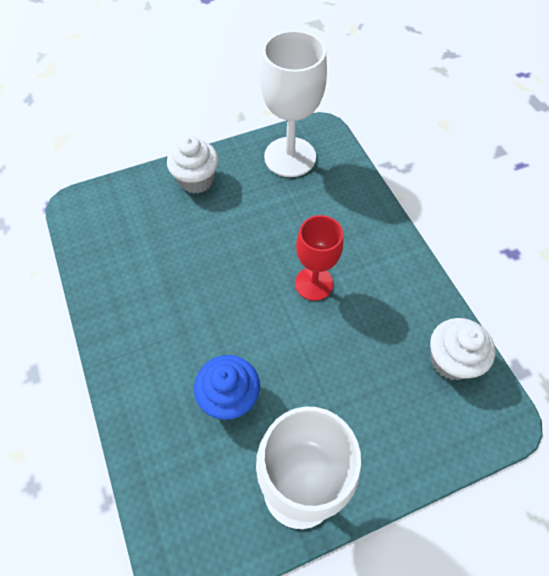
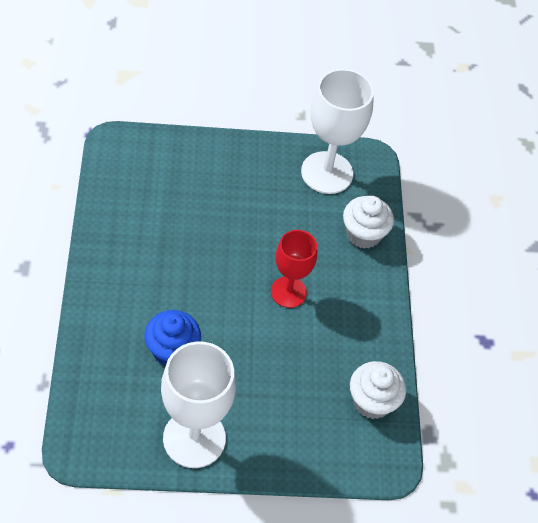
camera: 15 degrees right, 5 degrees down
(196, 180) = (230, 160): white cupcake -> white cupcake (363, 234)

